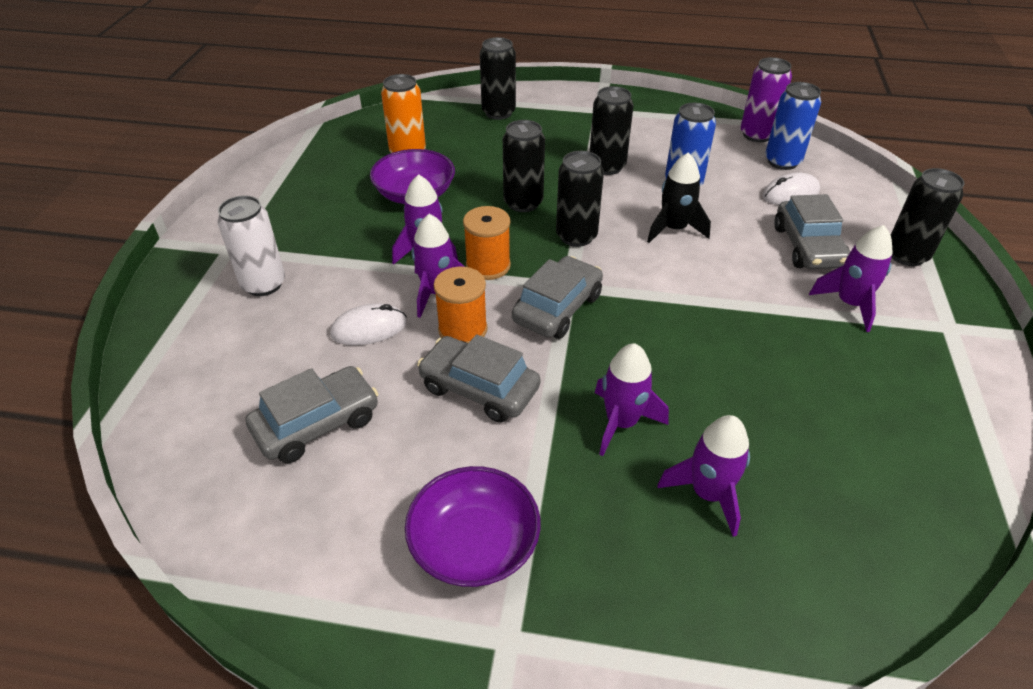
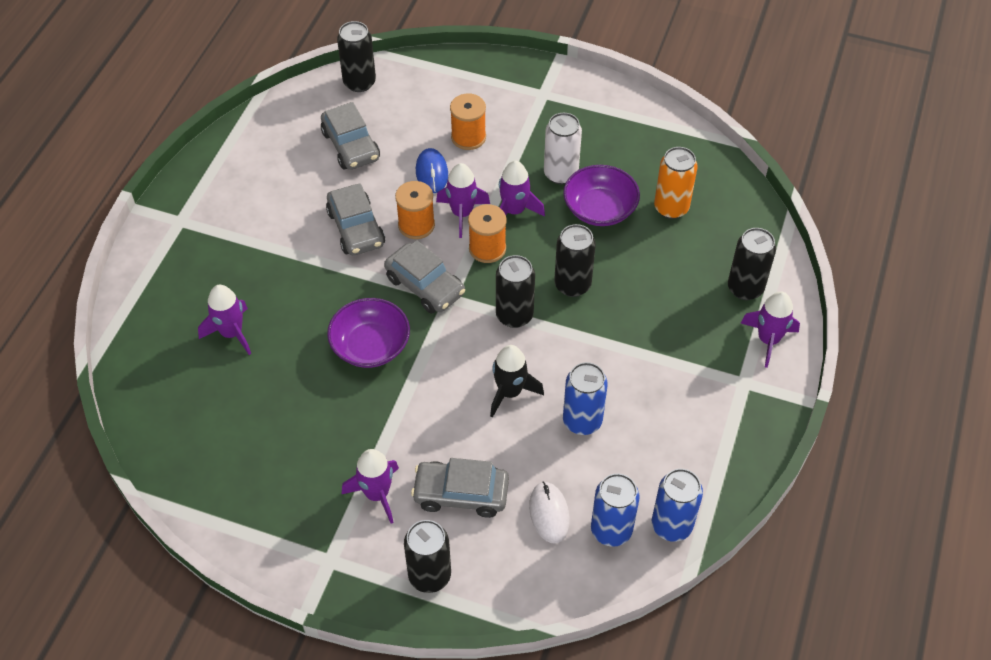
camera: 100 degrees right, 10 degrees up
(263, 284) = (495, 115): white can -> white can (560, 174)
(303, 303) = (468, 137): none -> orange spool
(369, 328) = (432, 173): white mouse -> blue mouse
(474, 544) = (239, 213): purple bowl -> purple bowl (370, 345)
(479, 388) = (356, 228): grey car -> grey car turned 120 degrees clockwise
(607, 166) = (624, 363): black can -> black can (359, 82)
(621, 423) = (302, 301): purple rocket -> purple rocket (768, 340)
(757, 135) = (671, 525): purple can -> blue can

